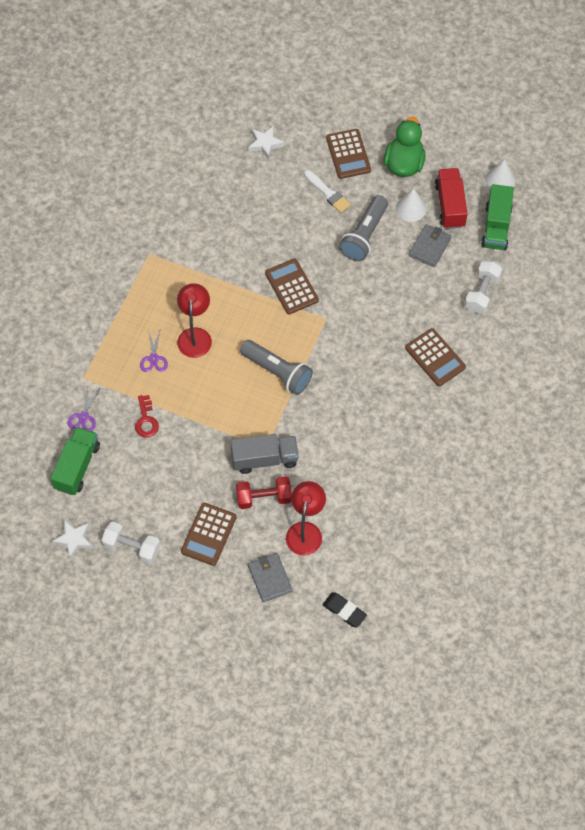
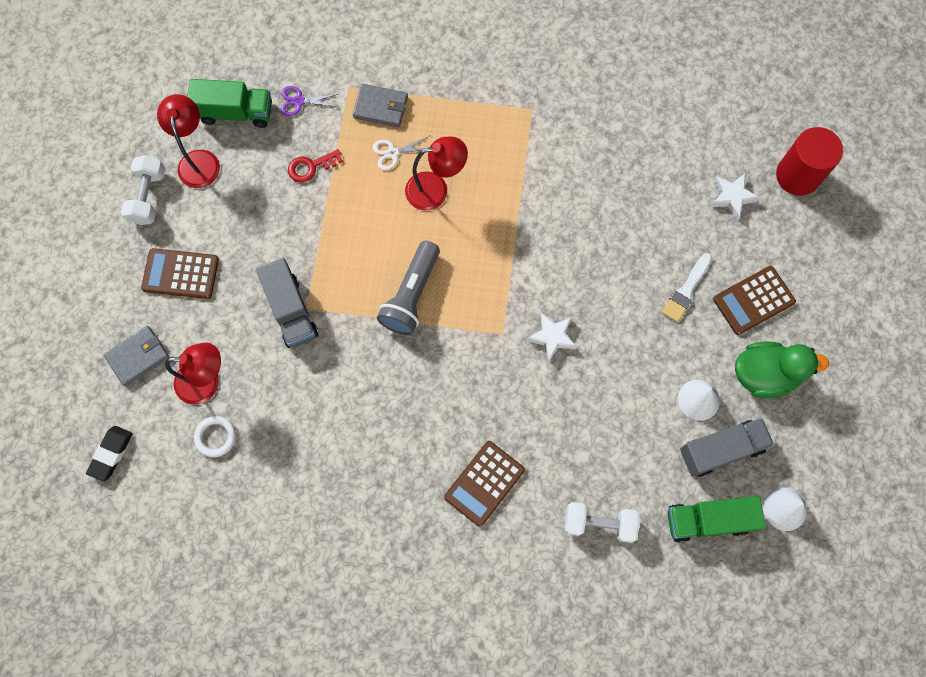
camera: 75 degrees right, 10 degrees up
(74, 540) = (146, 135): white star -> white star (552, 337)
(111, 503) = (198, 160): none -> red lamp
(154, 358) = (393, 153): purple scissors -> white scissors
(262, 99) = (797, 175): none -> red cylinder
(264, 498) = (240, 323): red dumbbell -> none
(291, 287) = (535, 281): brown calculator -> none
(351, 532) = (215, 437): none -> white ring
(364, 235) = (638, 351): grey flashlight -> none
(429, 247) = (648, 438): grey wallet -> grey wallet (381, 107)
(450, 205) = (721, 450): red truck -> grey truck

